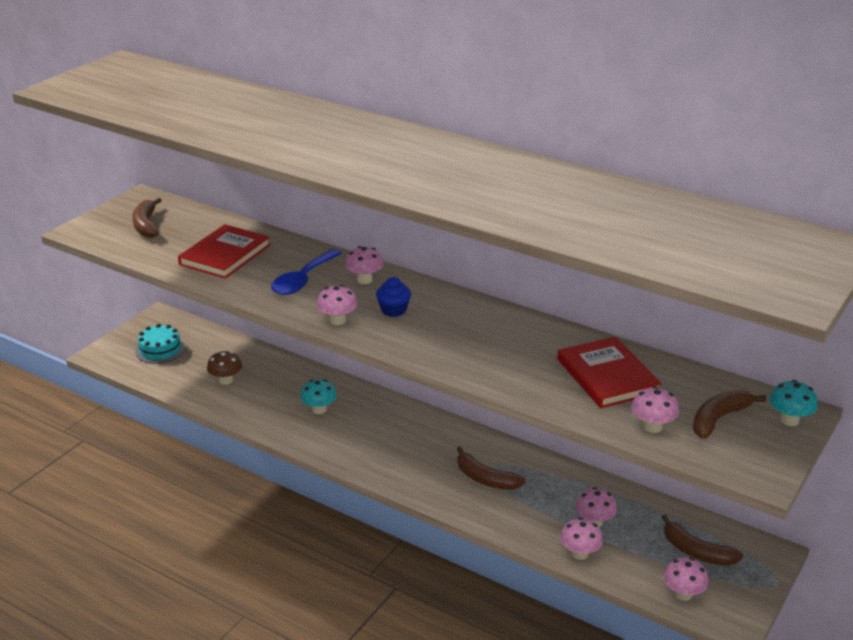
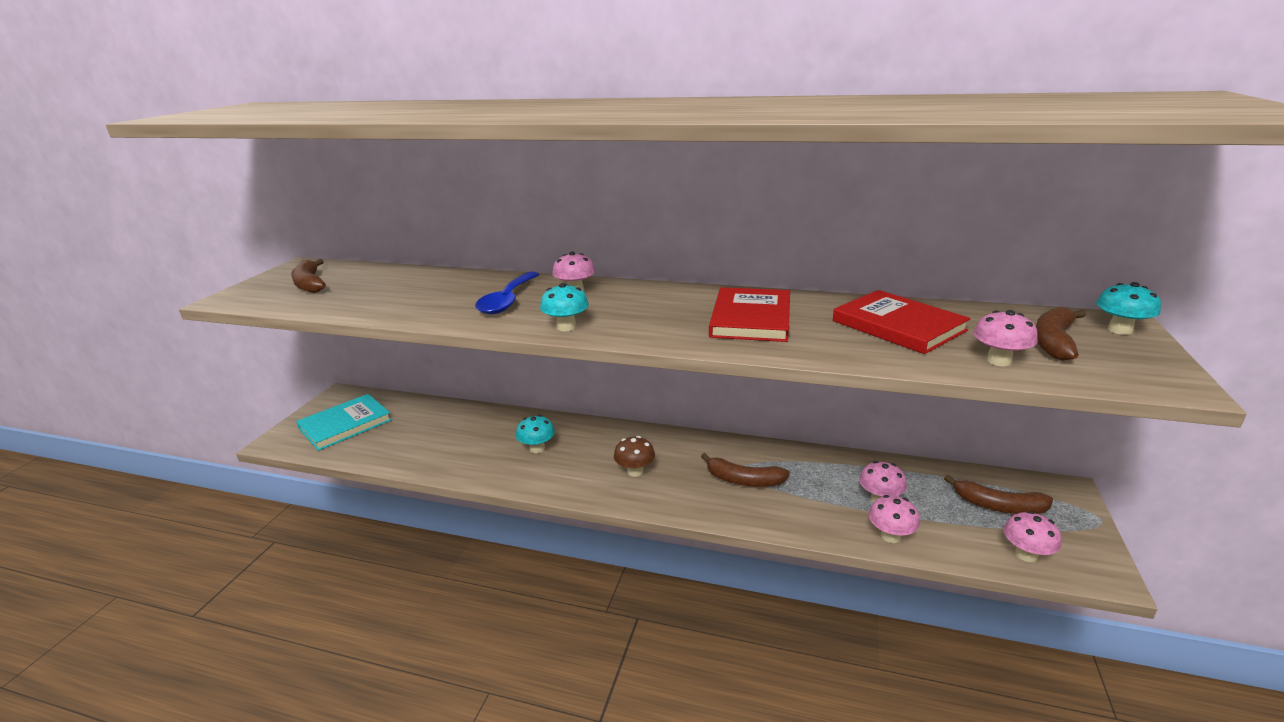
camera: 15 degrees left, 5 degrees down
(160, 349) = (345, 424): turquoise cake -> turquoise book
(225, 255) = (409, 294): red book -> red book (751, 318)
(226, 380) = (426, 440): brown mushroom -> brown mushroom (635, 471)
(337, 320) = (566, 327): pink mushroom -> turquoise mushroom
(393, 310) = (623, 309): blue cupcake -> none

